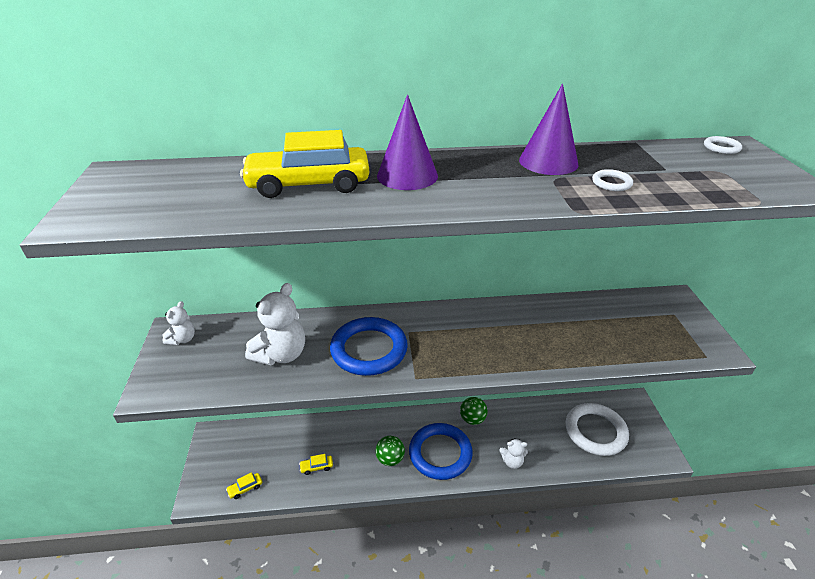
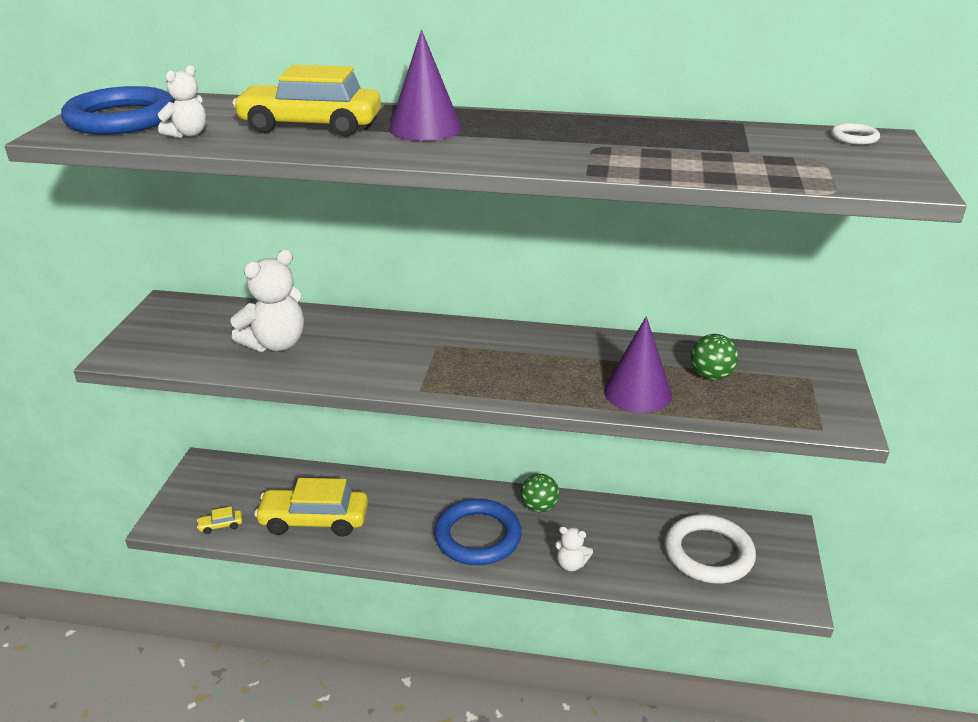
camera: 15 degrees right, 5 degrees down
(182, 339) = (174, 314): white teddy bear -> white teddy bear (188, 134)
(317, 467) = (314, 520): yellow car -> yellow car, size x2.50
(369, 350) = (379, 355): blue ring -> blue ring (122, 119)
(390, 459) = (409, 530): green ball -> green ball (711, 376)
(548, 162) = (606, 131): purple cone -> purple cone (637, 392)
(611, 183) = (662, 157): white ring -> none

